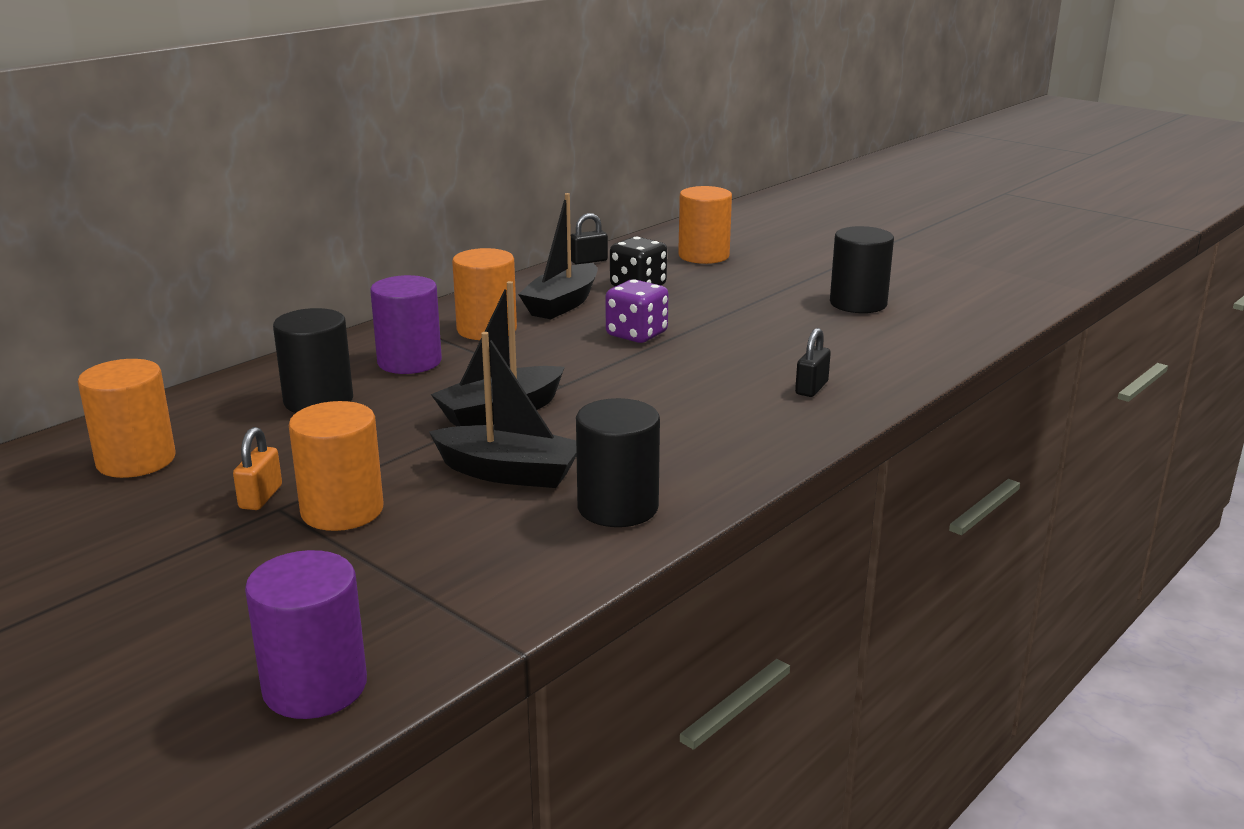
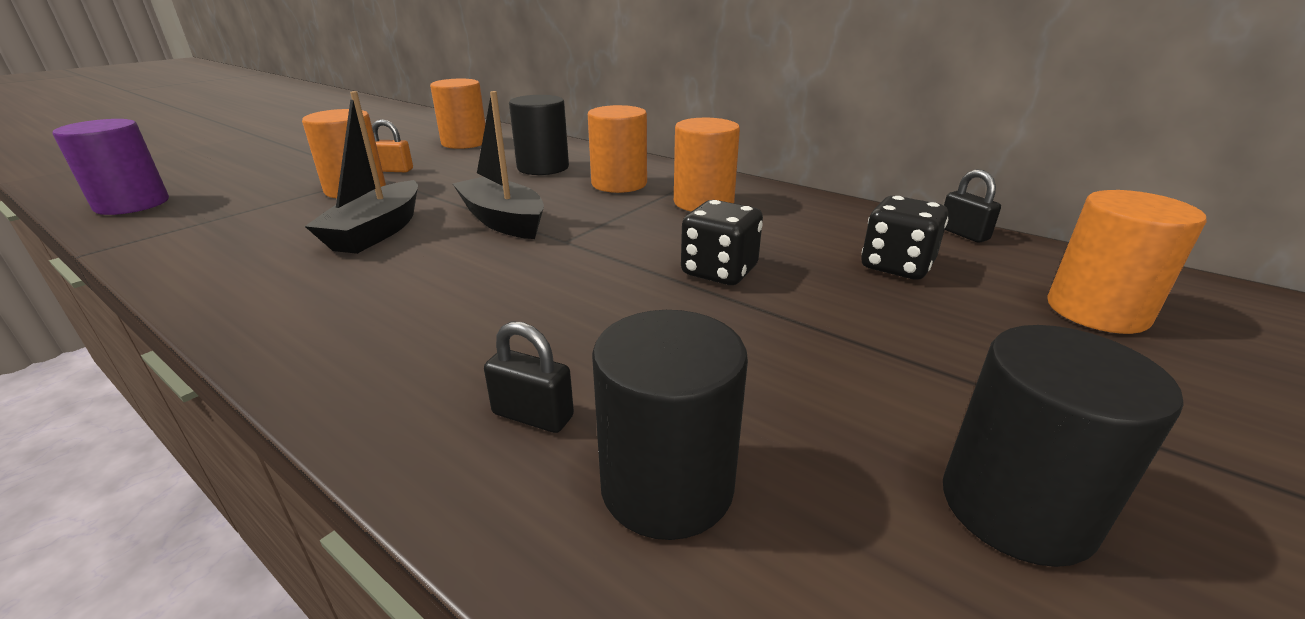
camera: 85 degrees right, 5 degrees up
(409, 362) = (619, 184): purple cylinder -> orange cylinder
(562, 304) = (797, 228): black boat -> none
(617, 507) = (267, 279): black cylinder -> black cylinder (667, 486)
(636, 334) = (719, 271): purple dice -> black dice

